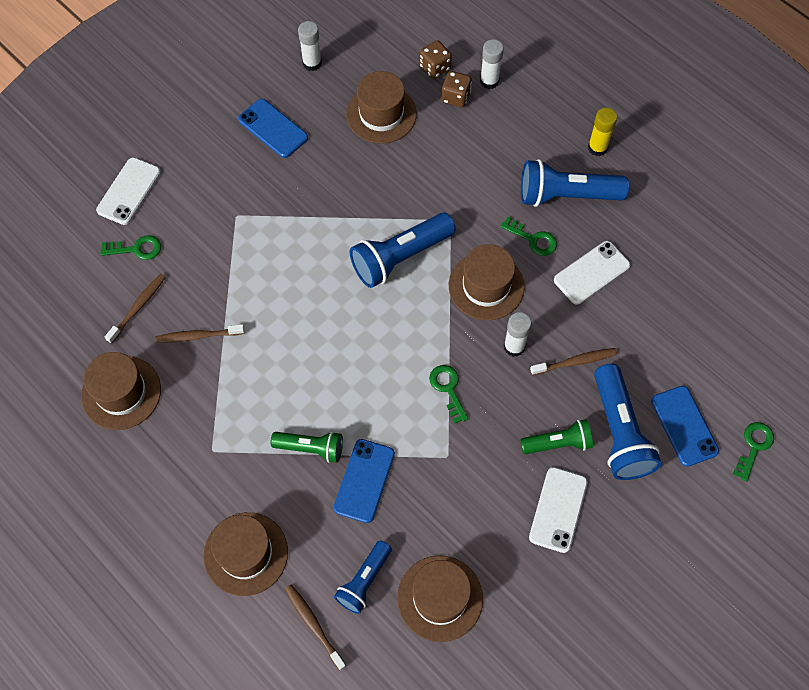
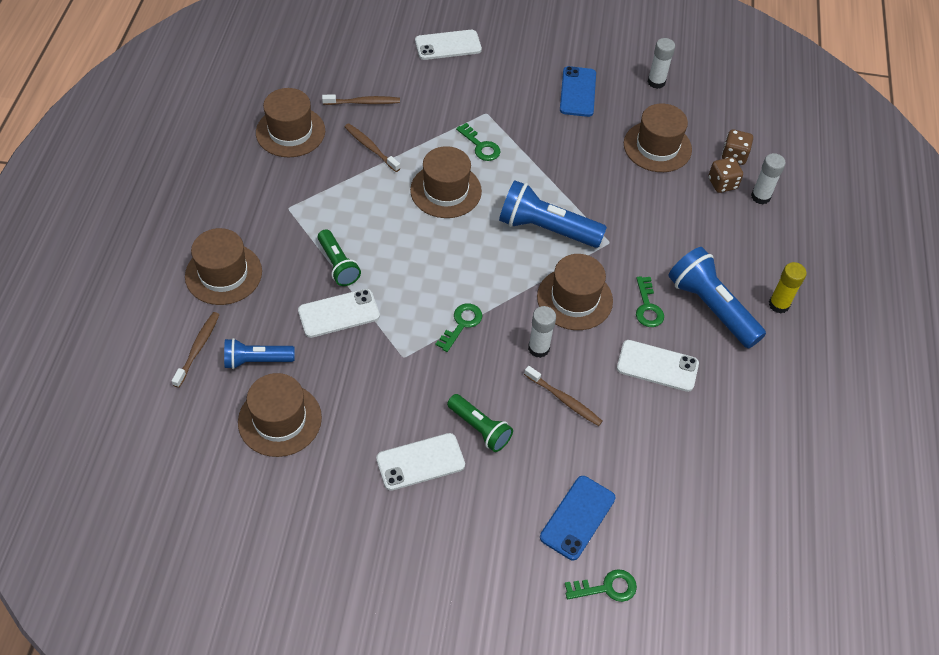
camera: 50 degrees right, 10 degrees down
(136, 249) = (407, 75): green key -> green key (480, 146)
(297, 307) = (446, 191): none -> brown hat
(364, 481) = (339, 313): blue phone -> white phone
(619, 432) = (528, 469): blue flashlight -> none

